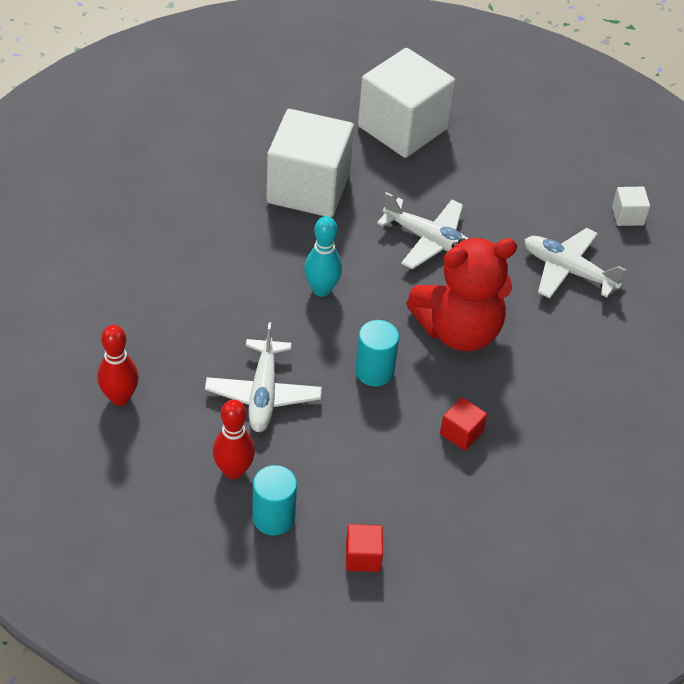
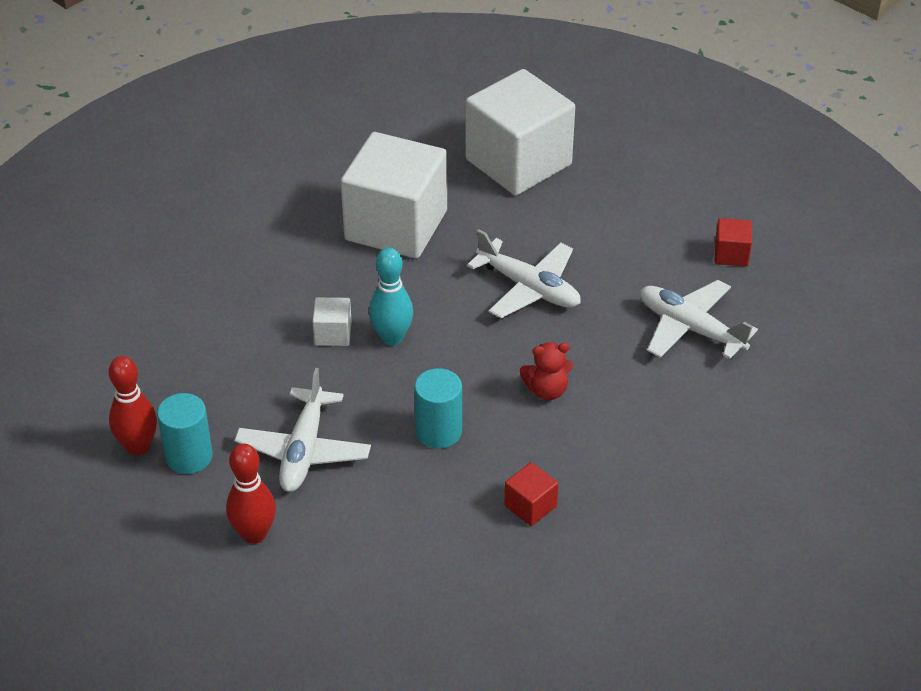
camera: 10 degrees right, 5 degrees down
(273, 517) = (291, 589): turquoise cylinder -> turquoise cylinder (189, 456)
(363, 557) = (389, 639): red cube -> red cube (731, 254)
(458, 330) = (547, 390): red teddy bear -> red teddy bear, size x0.43
(627, 216) = (773, 269): white cube -> white cube (333, 334)

